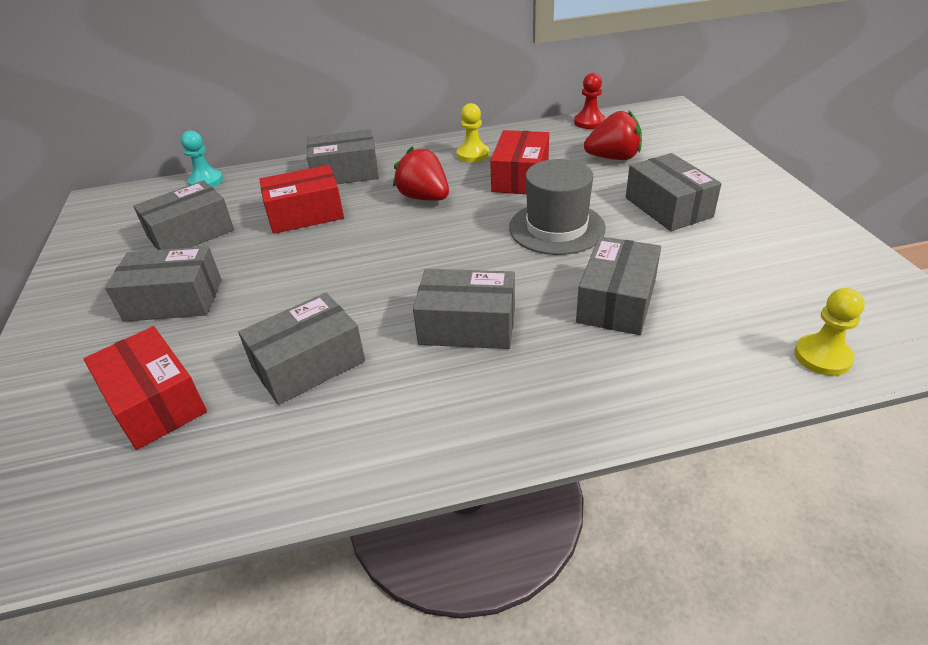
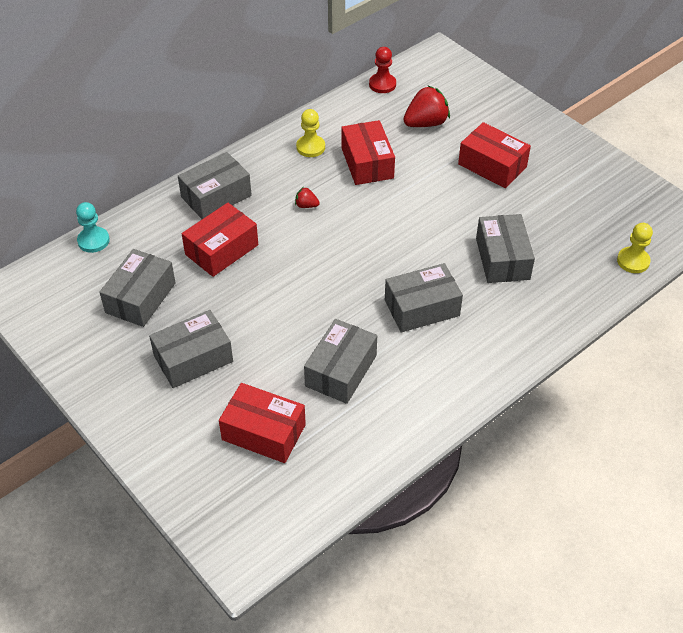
camera: 30 degrees left, 10 degrees up
(424, 198) = (306, 205): red strawberry -> red strawberry, size x0.49
(556, 228) = (427, 207): grey hat -> none
(668, 207) = (492, 165): grey box -> red box

